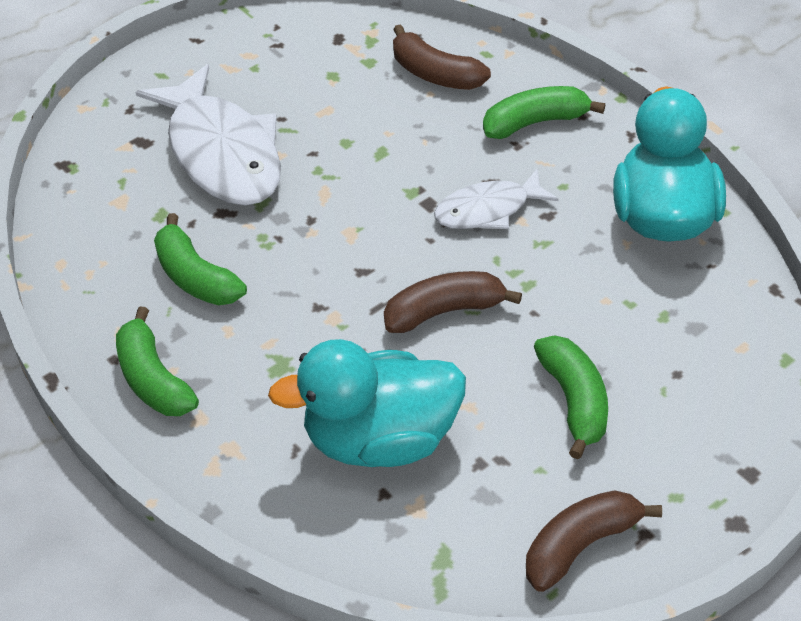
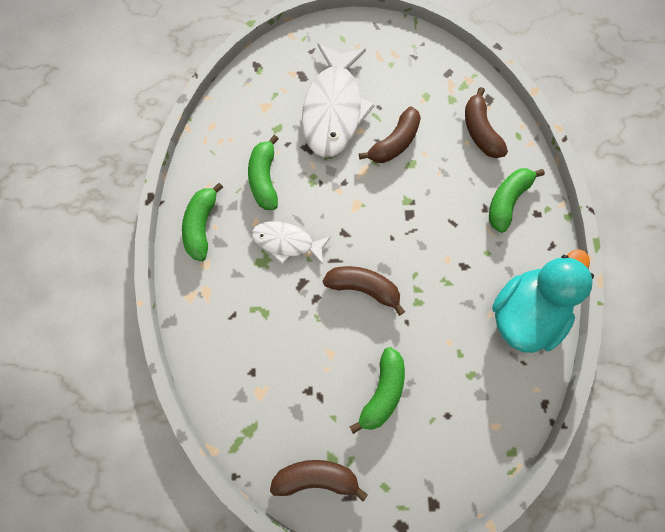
camera: 35 degrees right, 25 degrees up
(338, 143) = (394, 142): none -> brown banana
(381, 440) = (274, 340): turquoise duck -> none
(488, 210) = (436, 240): white fish -> white fish (287, 242)
(535, 122) = (507, 201): green banana -> green banana turned 75 degrees counterclockwise

